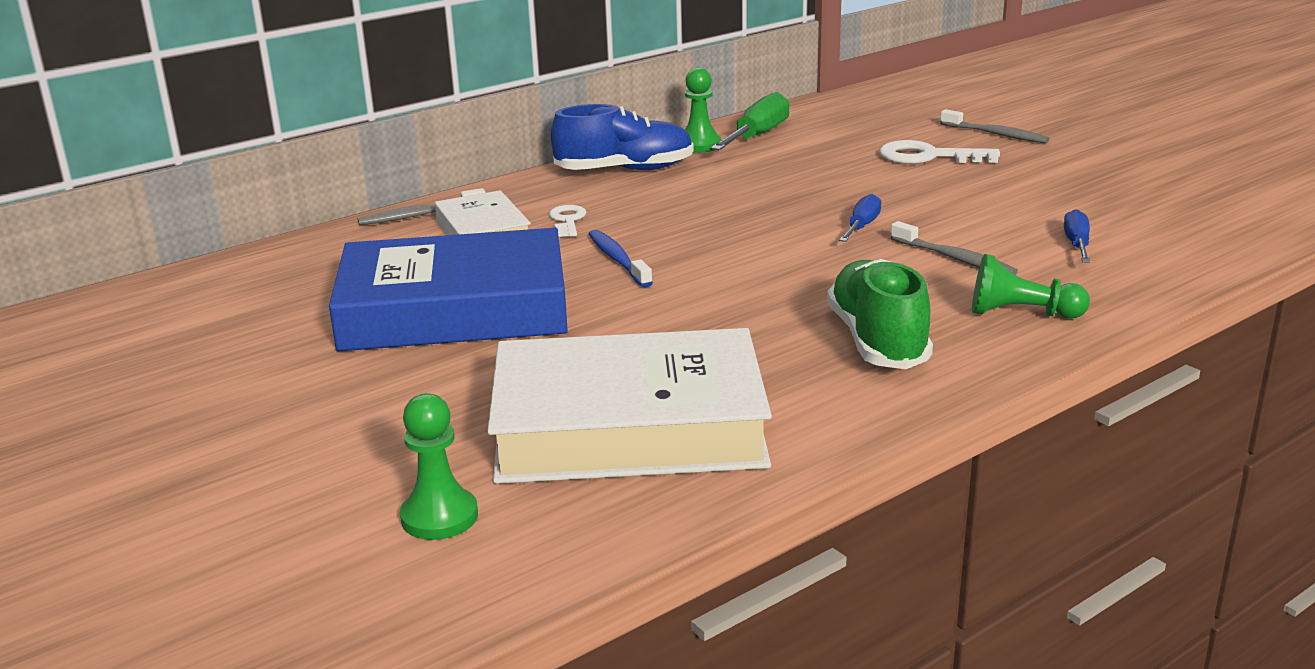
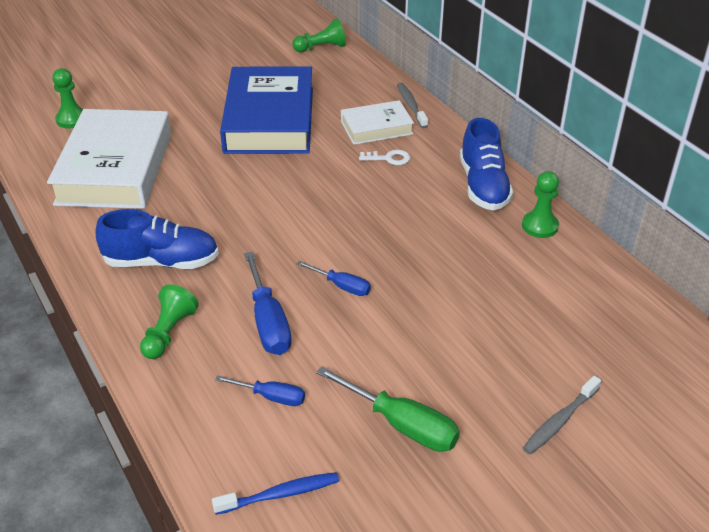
camera: 95 degrees right, 15 degrees up
(197, 291) = (321, 48): none -> green pawn
(618, 260) = (317, 175): blue toothbrush -> blue toothbrush (280, 494)
(757, 136) = (562, 260): green screwdriver -> green screwdriver (401, 424)
(877, 341) = (162, 262): green shoe -> blue shoe
(928, 157) = (496, 356): white key -> none
(954, 258) = (268, 321): grey toothbrush -> blue screwdriver

